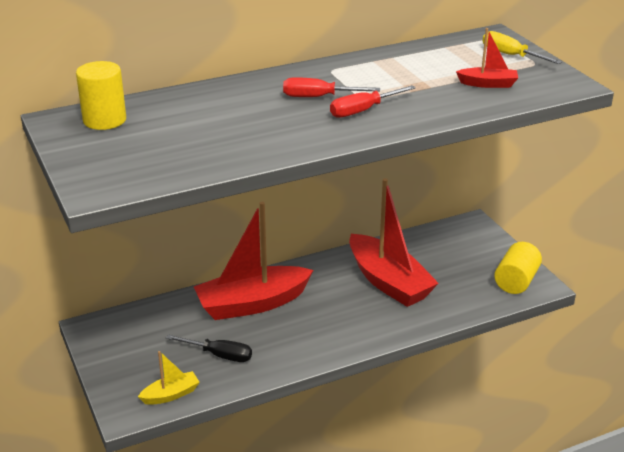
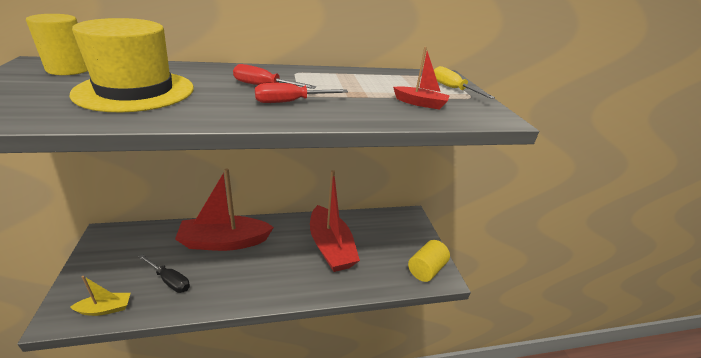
camera: 10 degrees right, 0 degrees up
(206, 130) = (135, 91): none -> yellow hat

